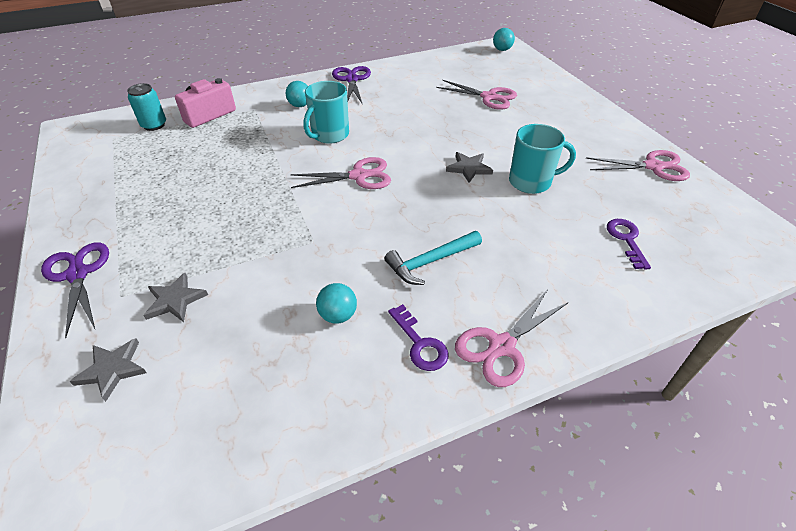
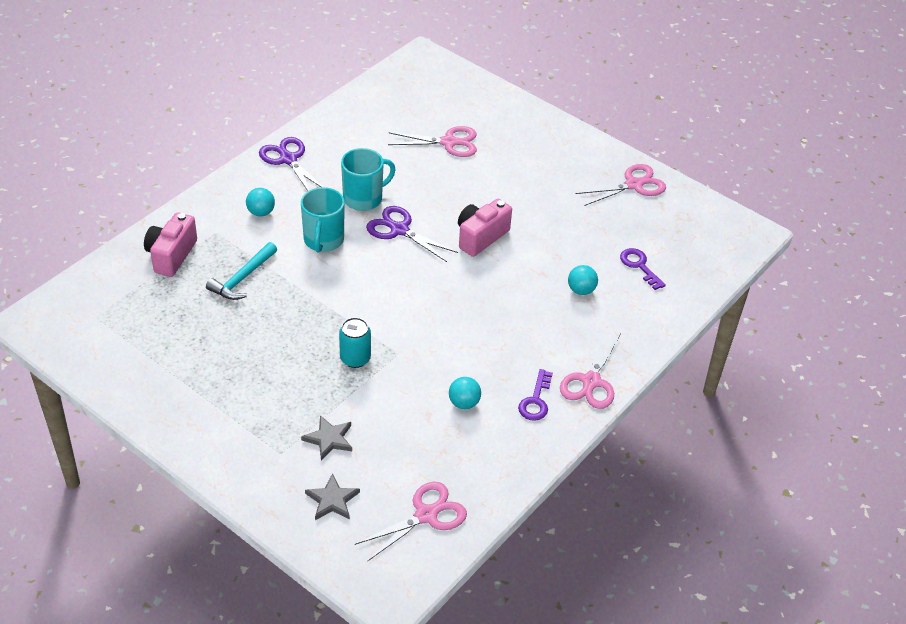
camera: 30 degrees left, 0 degrees up
(77, 274) = (224, 451): purple scissors -> purple scissors (399, 230)
(154, 125) = (124, 287): turquoise can -> turquoise can (355, 358)
(359, 176) = (388, 277): pink scissors -> pink scissors (426, 515)
(420, 344) = (535, 401): purple key -> purple key turned 75 degrees clockwise
(430, 261) = (504, 337): turquoise hammer -> turquoise hammer (242, 278)
(469, 168) = (480, 237): grey star -> pink camera
(502, 50) = (423, 65): turquoise ball -> turquoise ball (581, 290)
(531, 182) = (541, 234): turquoise mug -> turquoise mug (364, 198)

